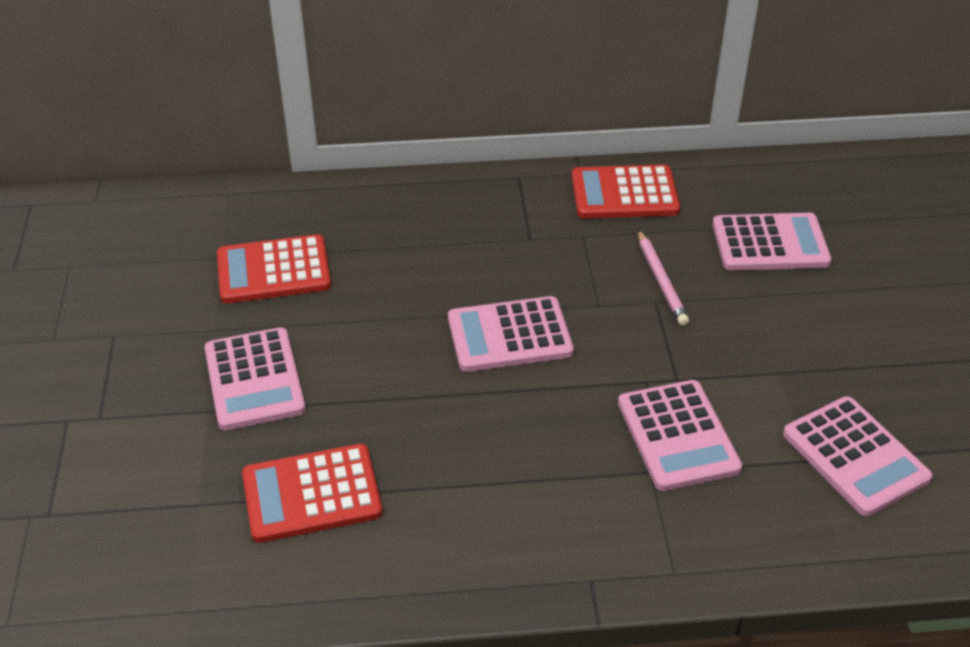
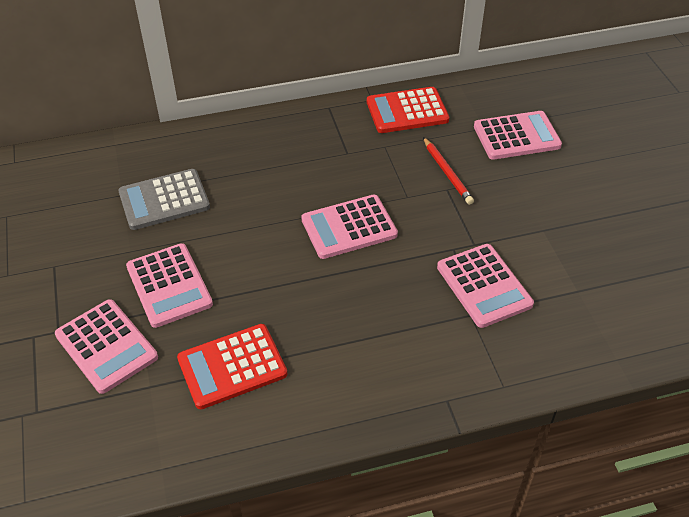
camera: 10 degrees left, 5 degrees up
(273, 271) = (164, 200): red calculator -> grey calculator
(661, 280) = (447, 173): pink pencil -> red pencil
(855, 456) = (607, 284): pink calculator -> pink calculator (106, 346)

